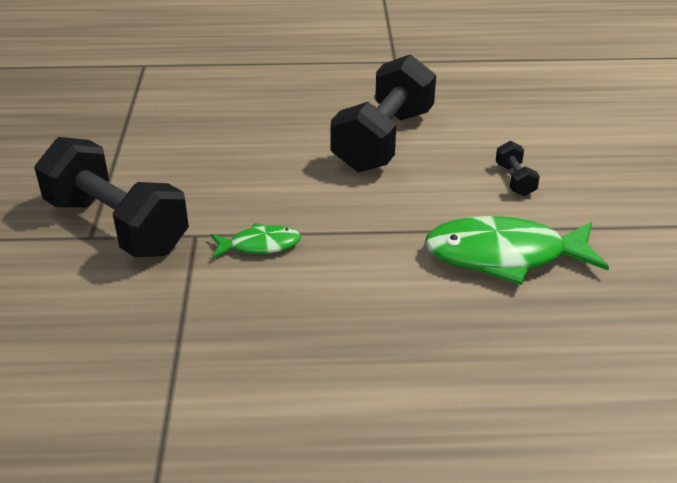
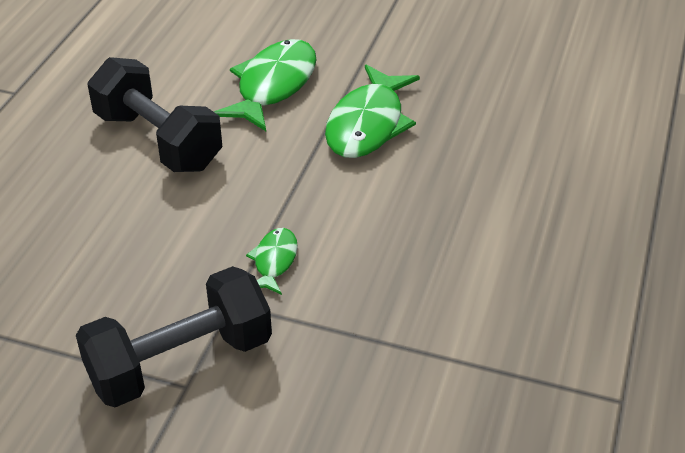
camera: 70 degrees left, 5 degrees up
(515, 180) = (273, 86): black dumbbell -> green fish

